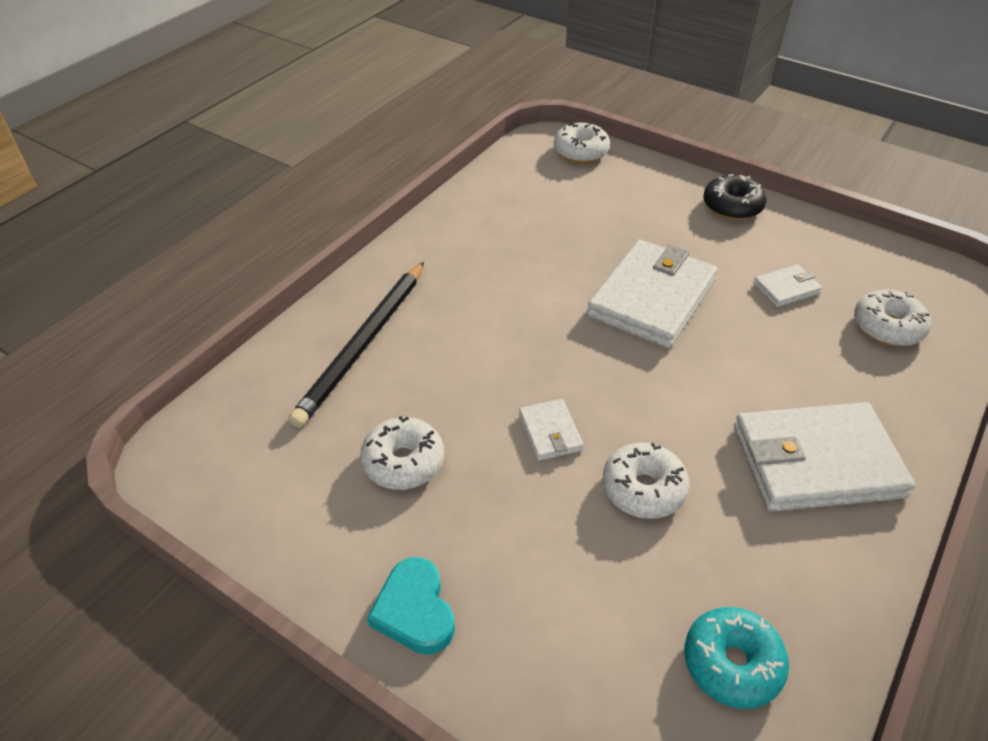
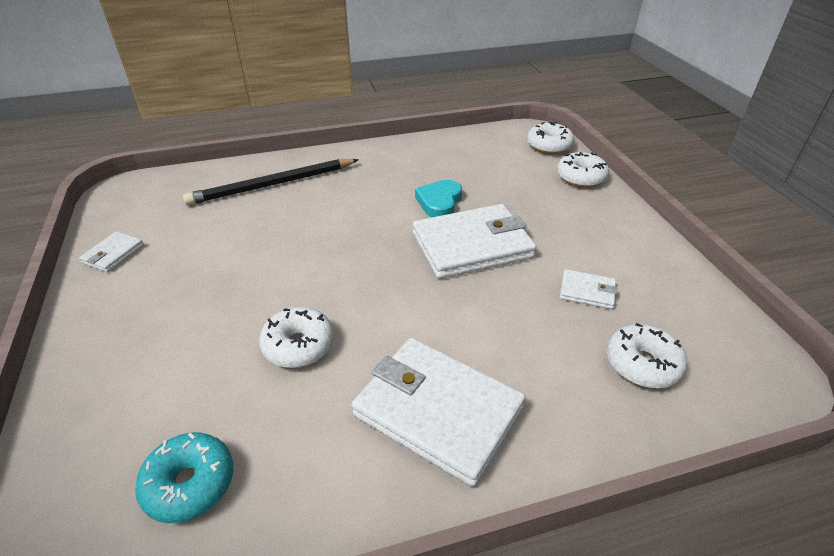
camera: 40 degrees right, 5 degrees down
(403, 462) = (204, 249): white donut -> white donut (580, 177)
(414, 610) = (100, 320): turquoise heart -> turquoise heart (439, 202)
(550, 432) = (296, 281): white wallet -> white wallet (113, 254)
(732, 206) = (619, 222): black donut -> none

